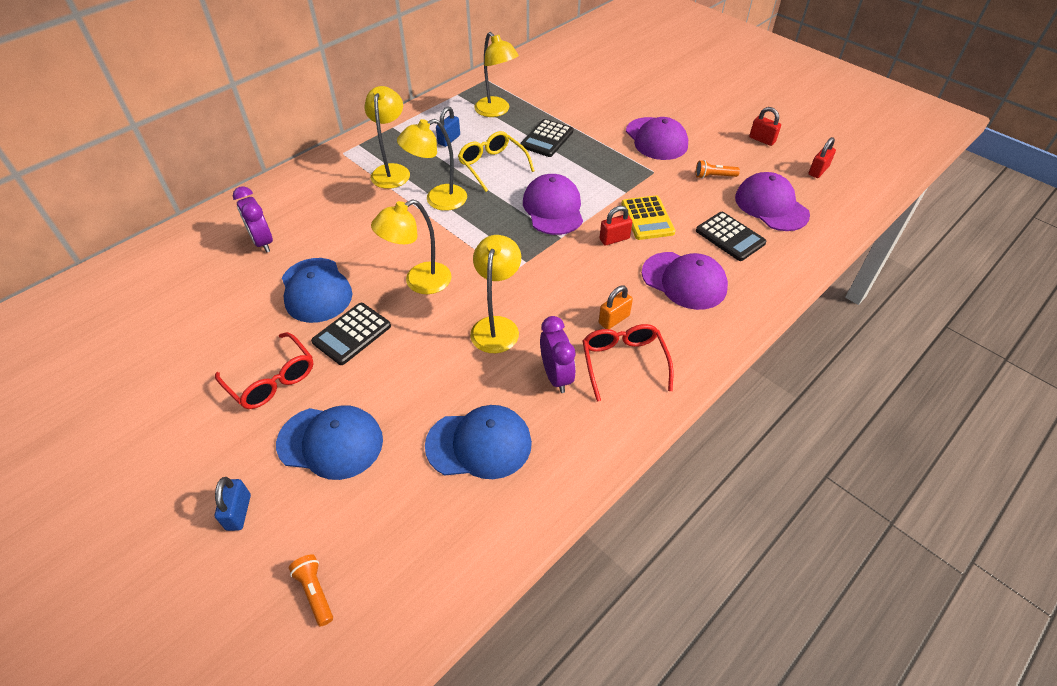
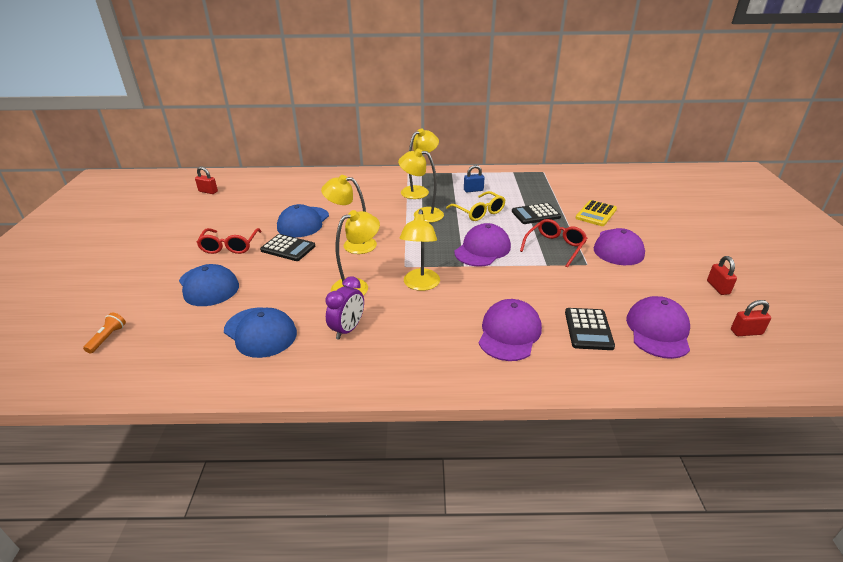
camera: 45 degrees right, 15 degrees down
(238, 512) = (138, 287): blue padlock -> none
(263, 242) = (314, 192): purple clock -> none
(352, 334) = (288, 248): black calculator -> black calculator turned 150 degrees counterclockwise
(492, 165) = (479, 212): yellow glasses -> yellow glasses turned 135 degrees clockwise
(496, 111) = (524, 188): yellow lamp -> yellow lamp (420, 285)
(614, 239) = (497, 284): red padlock -> red padlock (208, 191)
(614, 319) = (427, 324): orange padlock -> none
(623, 362) = (396, 349): red glasses -> red glasses (555, 247)
(647, 218) = (539, 286): yellow calculator -> yellow calculator (596, 214)
(684, 281) = (509, 333): purple cap -> purple cap turned 150 degrees counterclockwise
(714, 176) = (633, 289): orange flashlight -> none

